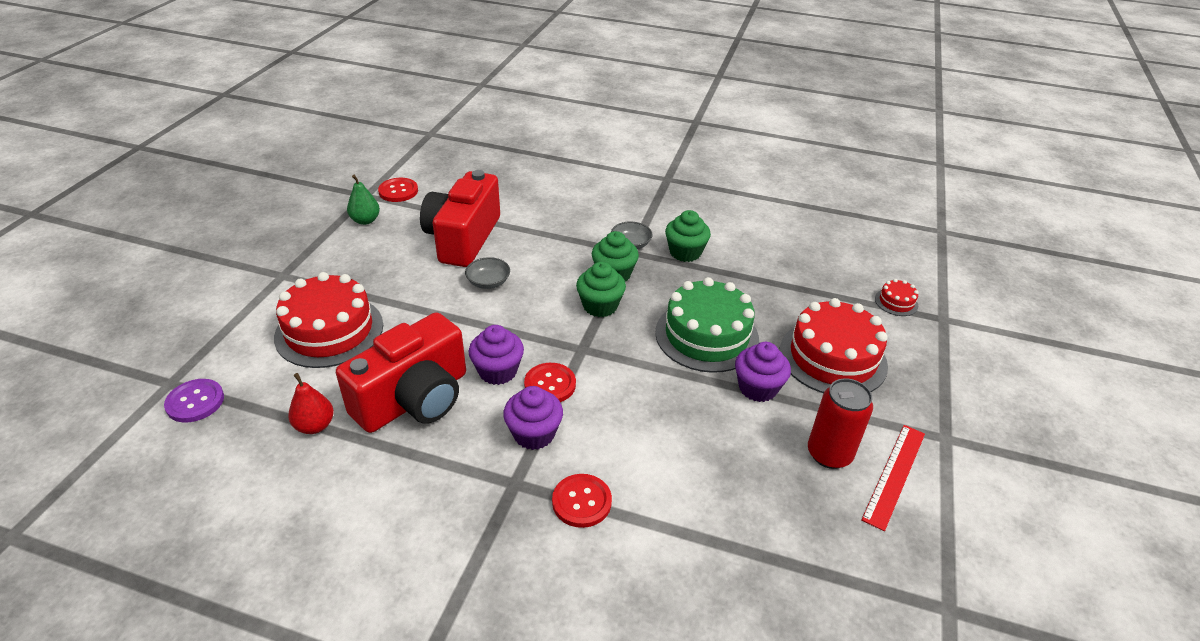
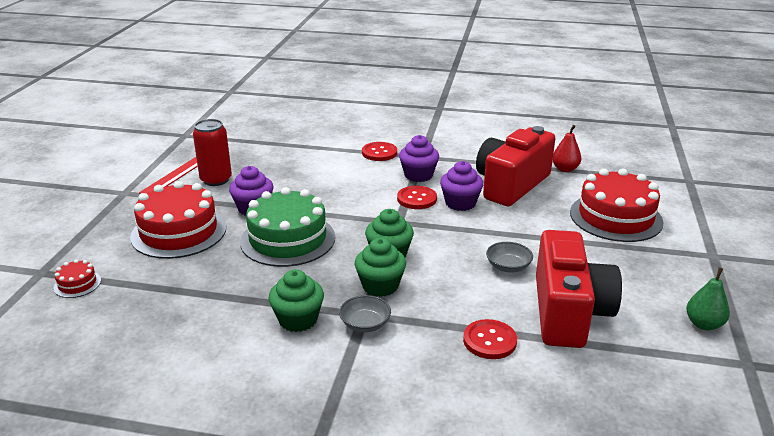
camera: 175 degrees right, 10 degrees down
(195, 402) = (657, 173): purple button -> none
(398, 191) = (712, 376): red button -> red button (489, 341)

